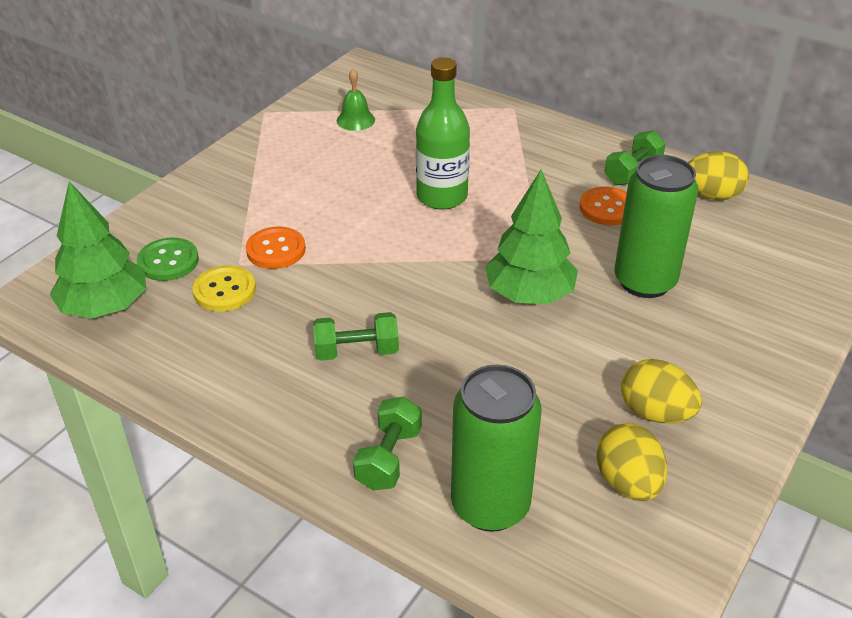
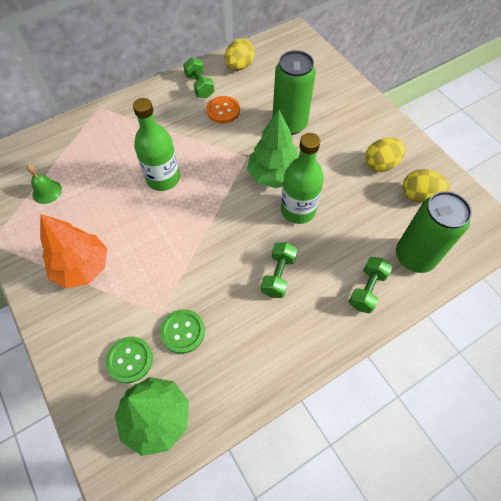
camera: 65 degrees left, 20 degrees up
(224, 290) = (183, 332): yellow button -> green button
(269, 183) = (82, 267): none -> orange tree
(276, 250) = (159, 287): orange button -> none
(389, 458) = (367, 290): green dumbbell -> green dumbbell turned 75 degrees clockwise
(484, 339) = (298, 210): none -> green bottle

